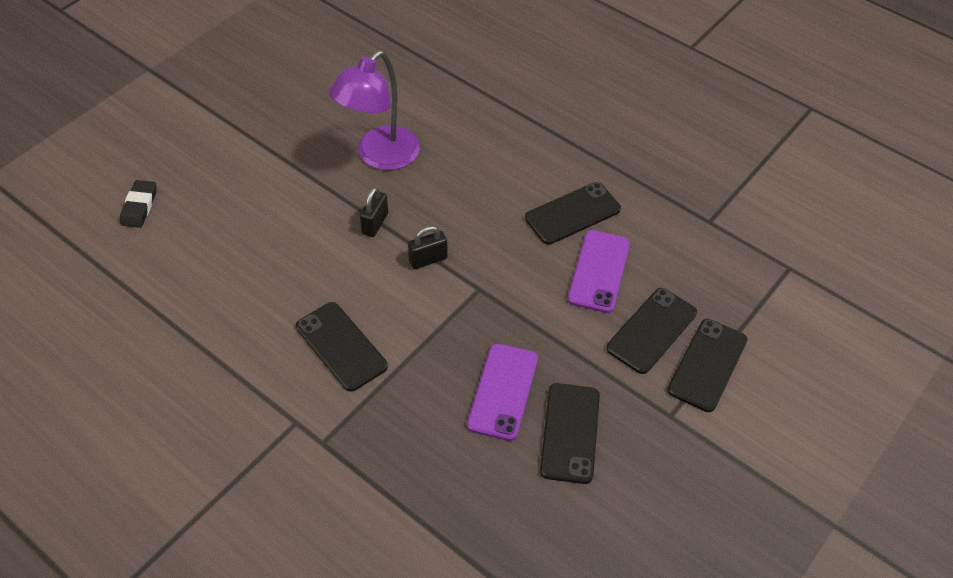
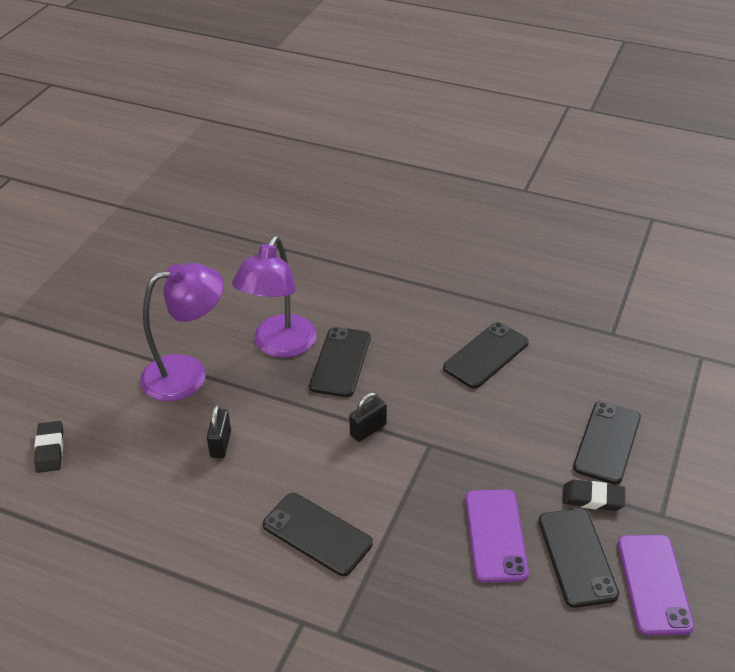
camera: 15 degrees left, 10 degrees down
(285, 164) = (187, 374): none -> purple lamp
(375, 224) = (301, 409): black padlock -> black padlock (220, 444)
(599, 271) = (534, 401): purple phone -> purple phone (654, 584)
(611, 381) = (593, 498): none -> black eraser
(707, 365) = (672, 460): black phone -> black phone (340, 362)

